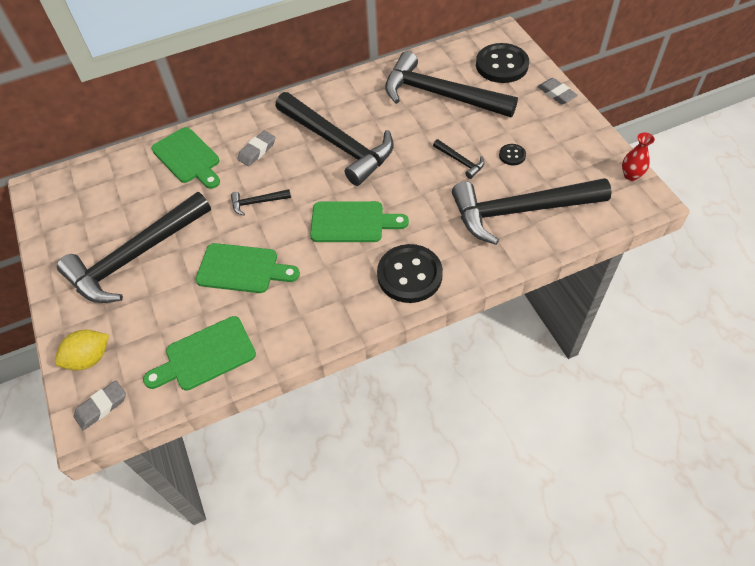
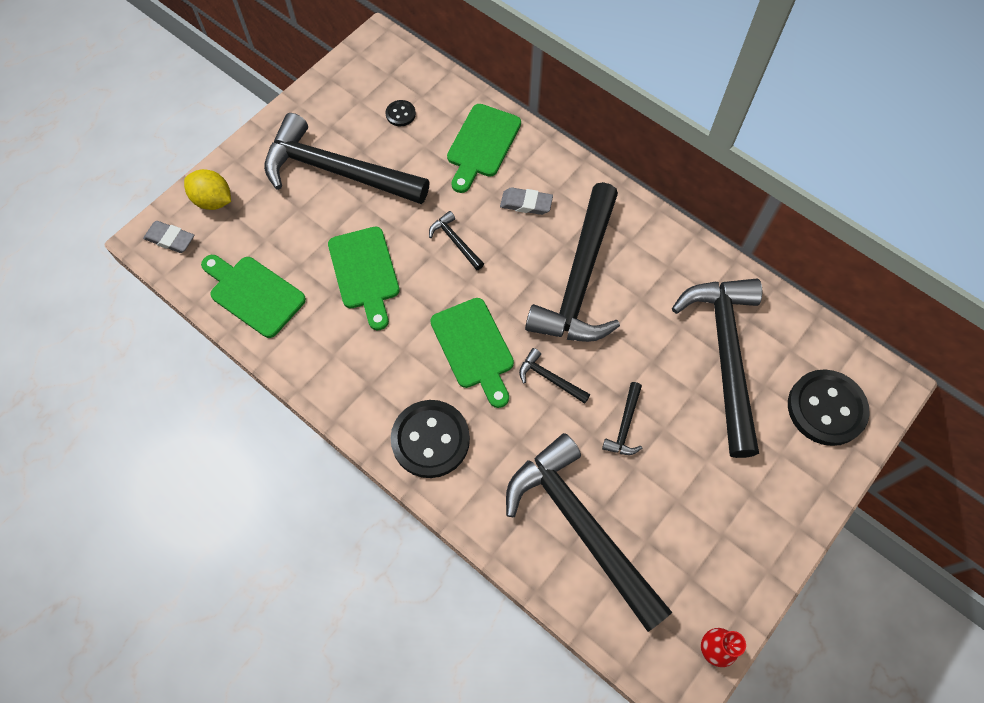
camera: 60 degrees right, 10 degrees up
(403, 188) = (550, 378): none -> black hammer
(512, 155) = (668, 483): black button -> black button (400, 114)
(556, 94) = (813, 499): grey eraser -> none

